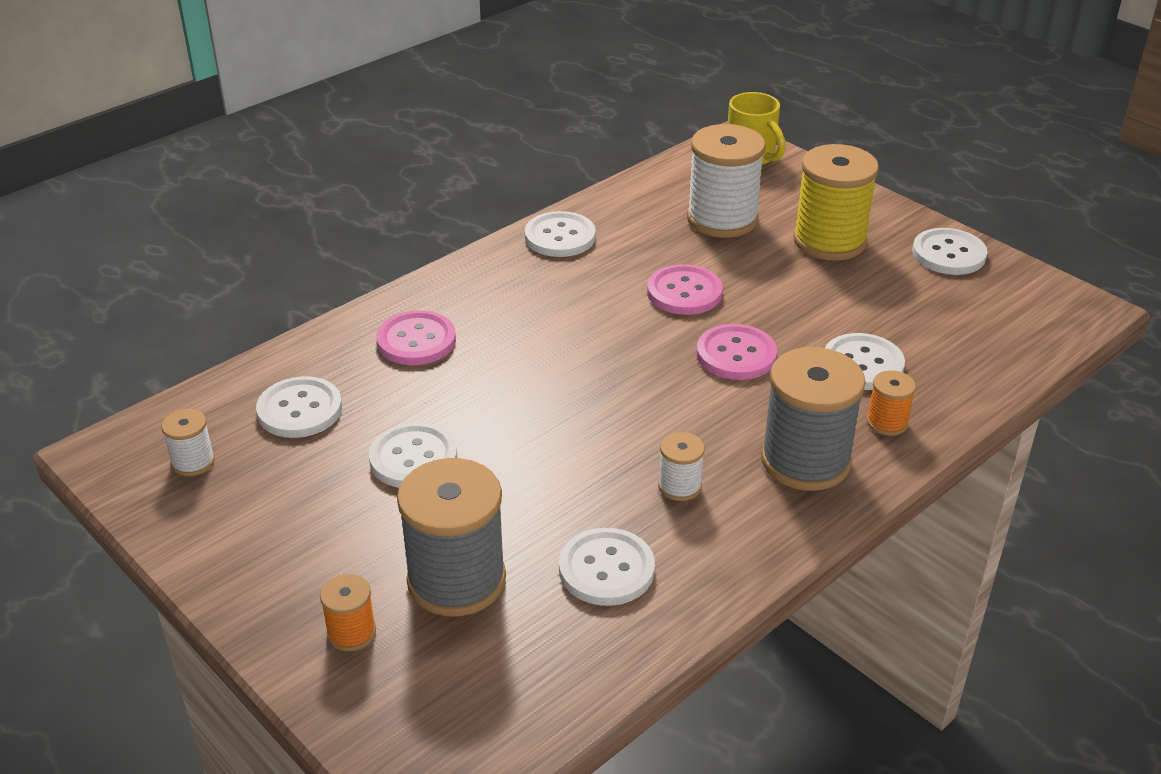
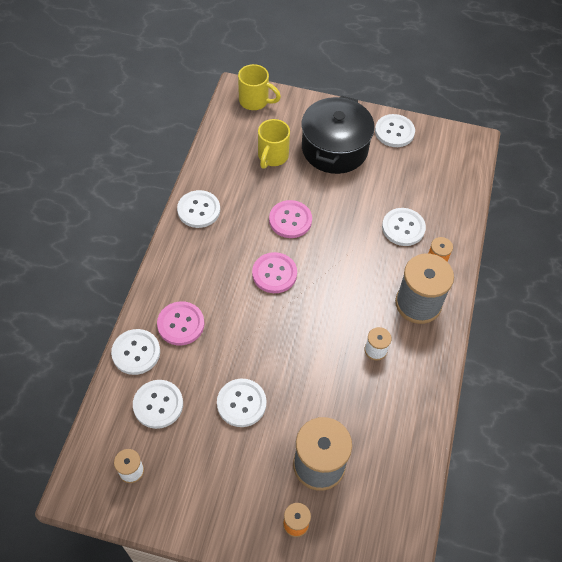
camera: 35 degrees left, 20 degrees up
(606, 569) = (379, 418): white button -> white button (136, 352)
(722, 219) = (272, 157): white spool -> yellow mug
(736, 355) = (343, 251): pink button -> pink button (274, 274)
(829, 241) = (334, 148): yellow spool -> black pot

